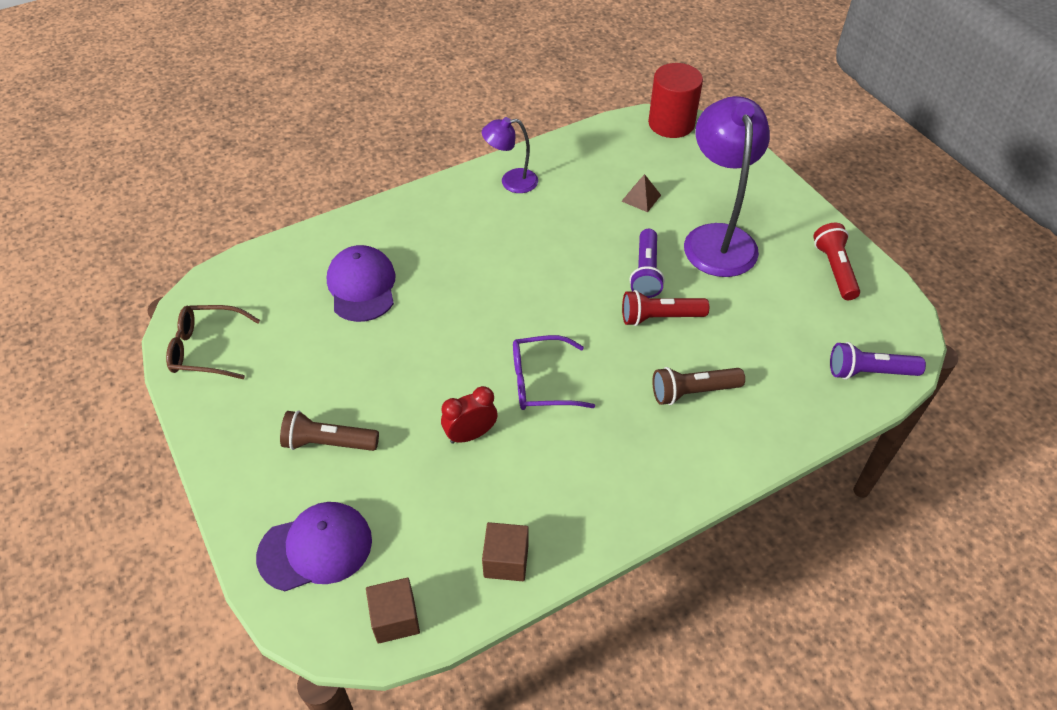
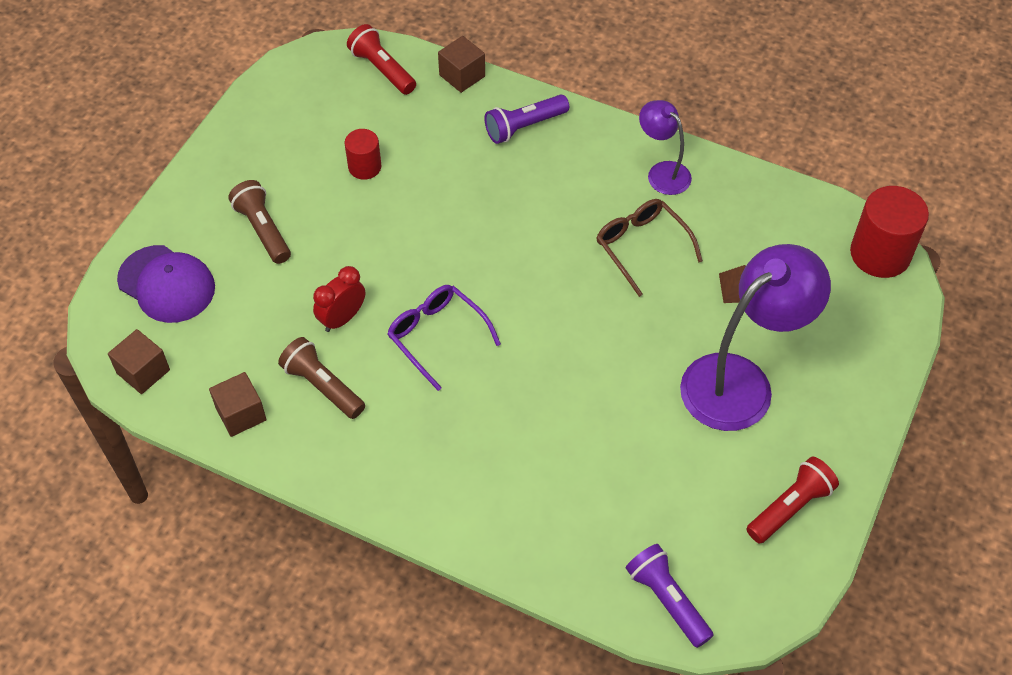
camera: 55 degrees right, 5 degrees up
(206, 349) = (290, 94): brown glasses -> brown glasses (641, 246)
(311, 236) = (462, 76): none -> brown cube
(334, 340) = (364, 167): none -> red cylinder
(362, 286) = (437, 146): purple cap -> none
(470, 435) = (342, 318): red clock -> red clock turned 75 degrees counterclockwise
(646, 272) = (638, 345): purple flashlight -> purple flashlight (524, 127)
(660, 317) = (589, 386): red flashlight -> red flashlight (382, 69)
(693, 392) = (518, 459): brown flashlight -> brown flashlight (322, 386)

